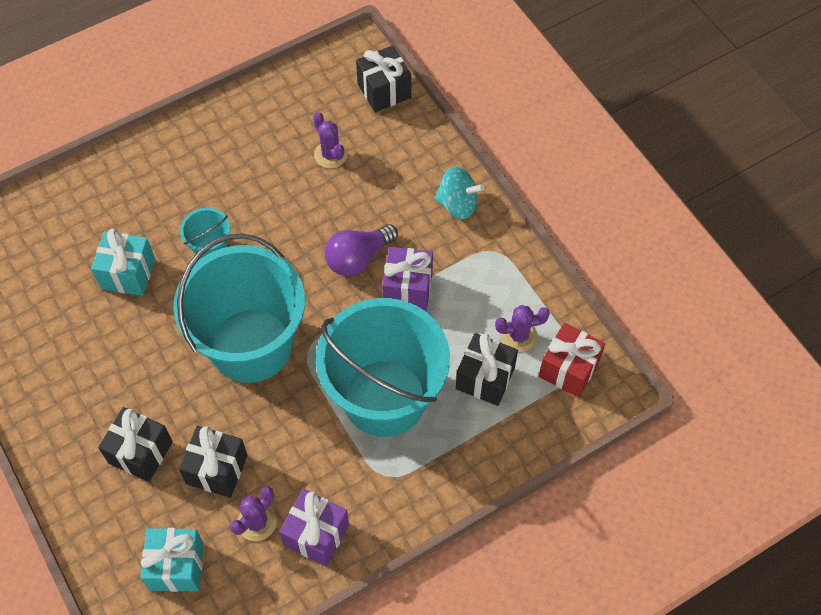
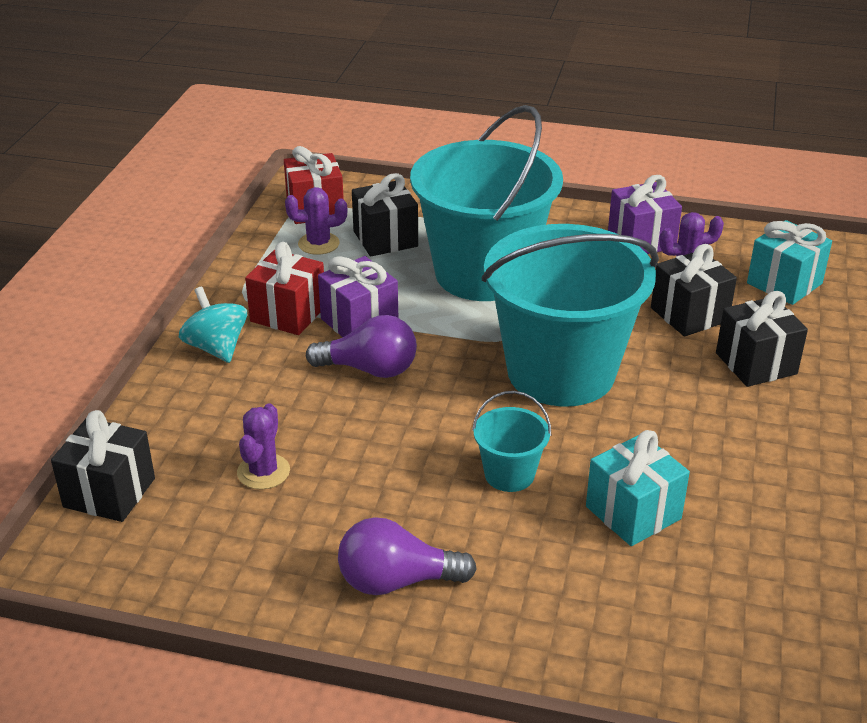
camera: 135 degrees left, 25 degrees down
(205, 151) = (397, 581): none -> purple light bulb
(454, 260) = (288, 314): none -> red gift
(519, 335) = (318, 244): purple cactus -> purple cactus turned 45 degrees counterclockwise

